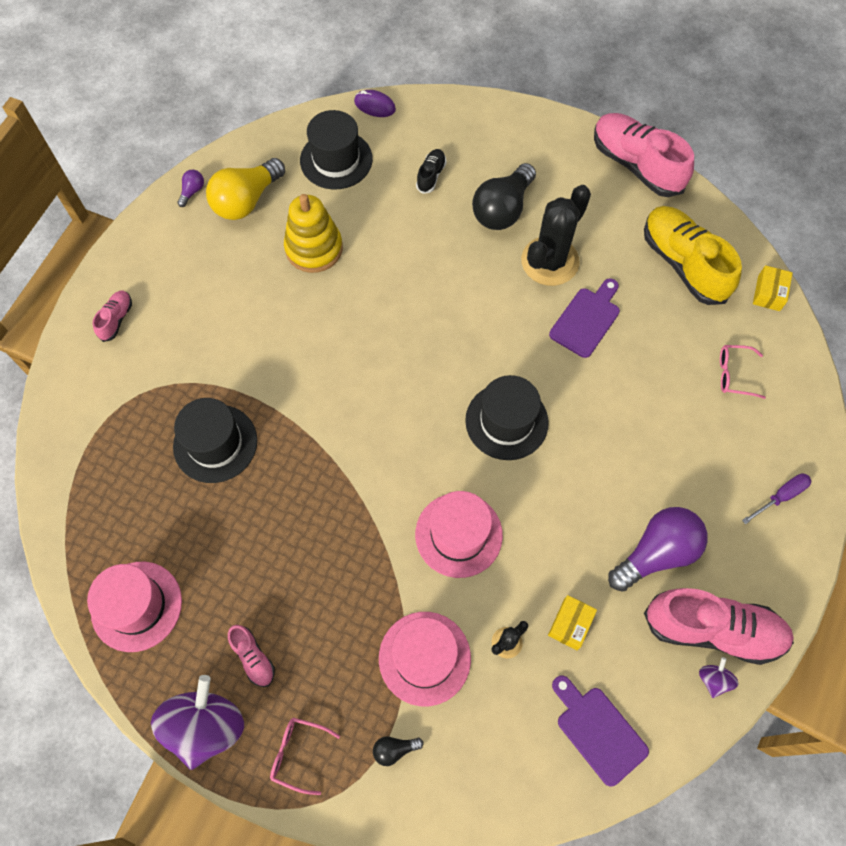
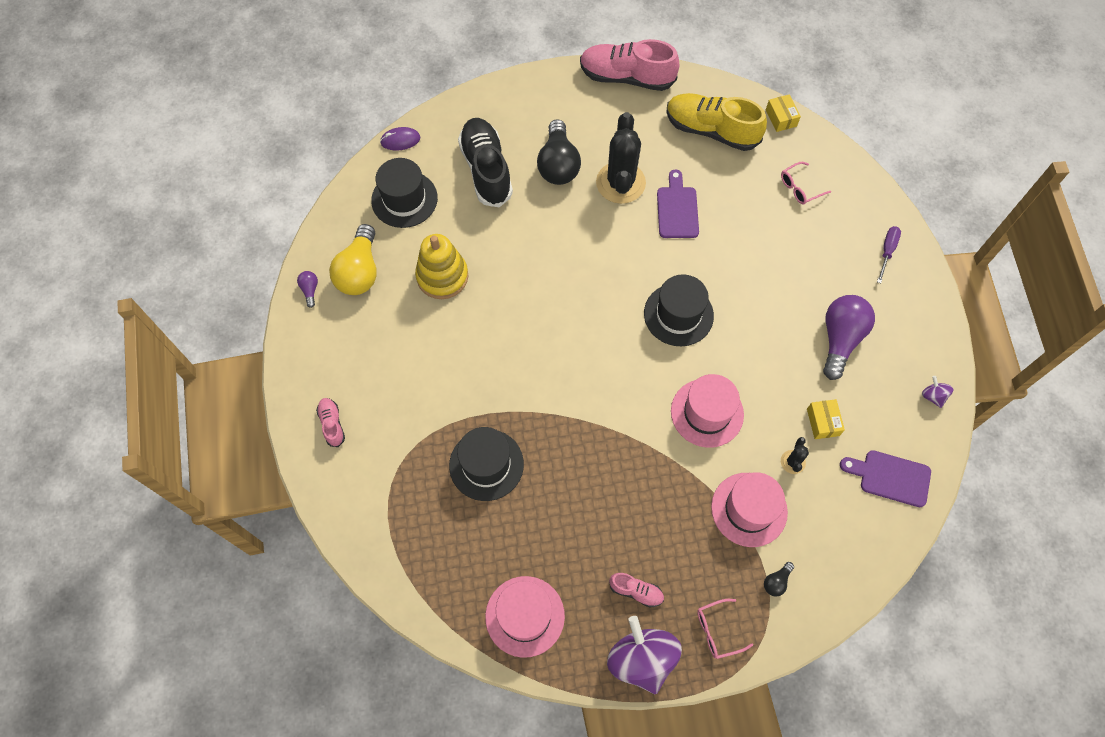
camera: 35 degrees left, 0 degrees up
(431, 176) = (486, 170): black shoe -> black shoe, size x2.16
(713, 629) = (909, 365): pink shoe -> none

